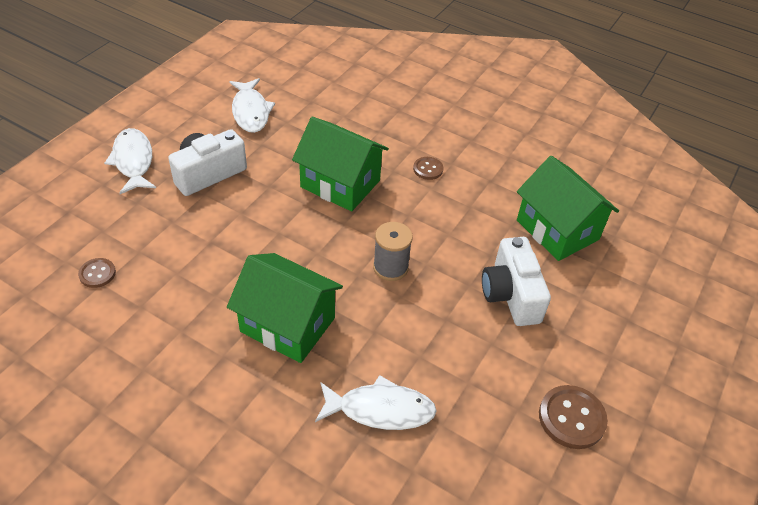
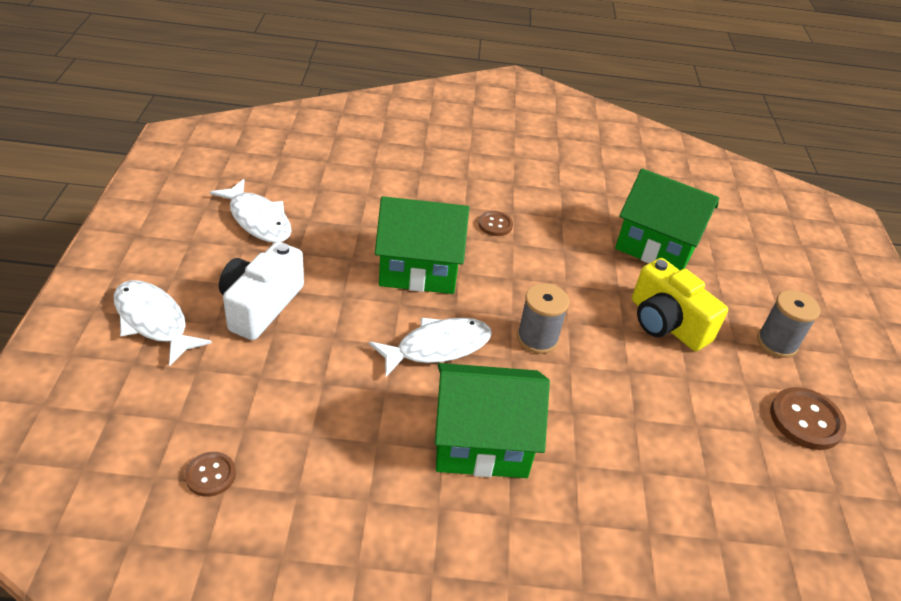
camera: 30 degrees left, 5 degrees down
(380, 409) = (642, 491): white fish -> white fish (437, 347)
(511, 295) = (666, 323): white camera -> yellow camera
(601, 347) = (777, 343): none -> grey spool

